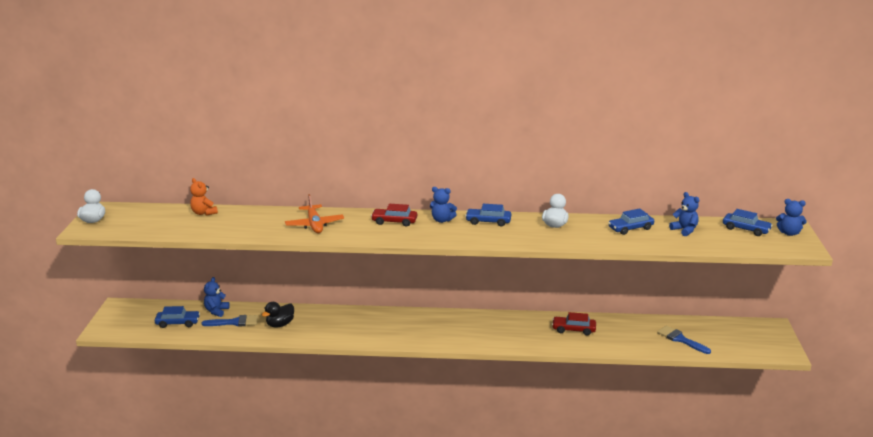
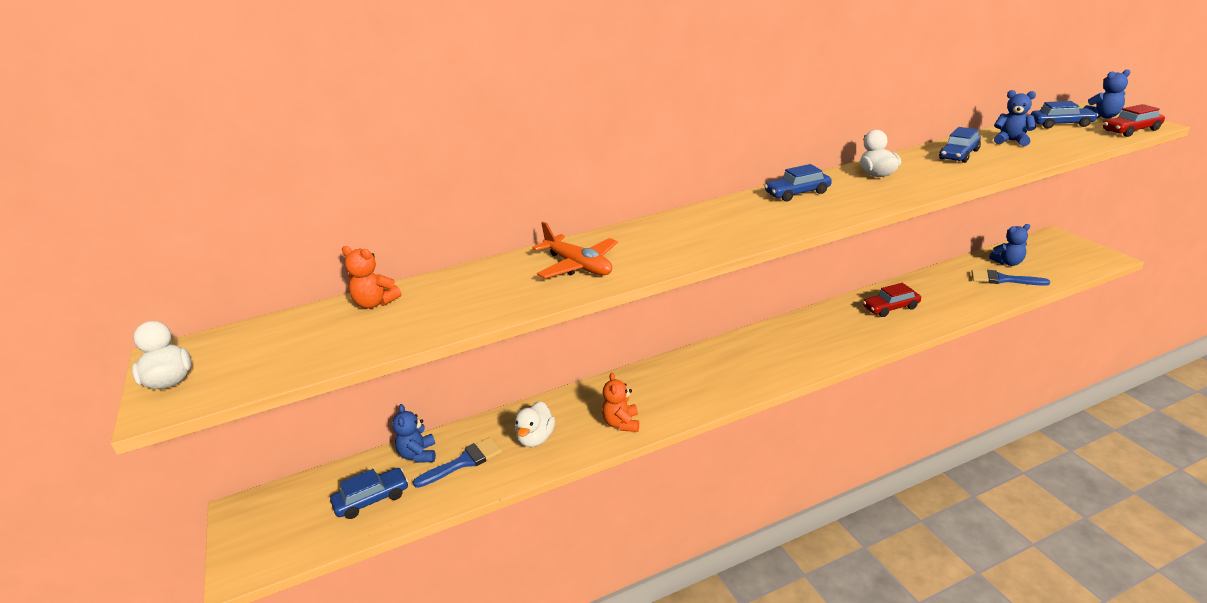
camera: 25 degrees left, 5 degrees up
(280, 324) = (536, 438): black duck -> white duck
(331, 333) = (621, 423): none -> orange teddy bear
(394, 222) = (683, 228): red car -> red car (1131, 130)
(442, 220) = (740, 208): blue teddy bear -> blue teddy bear (1008, 263)

